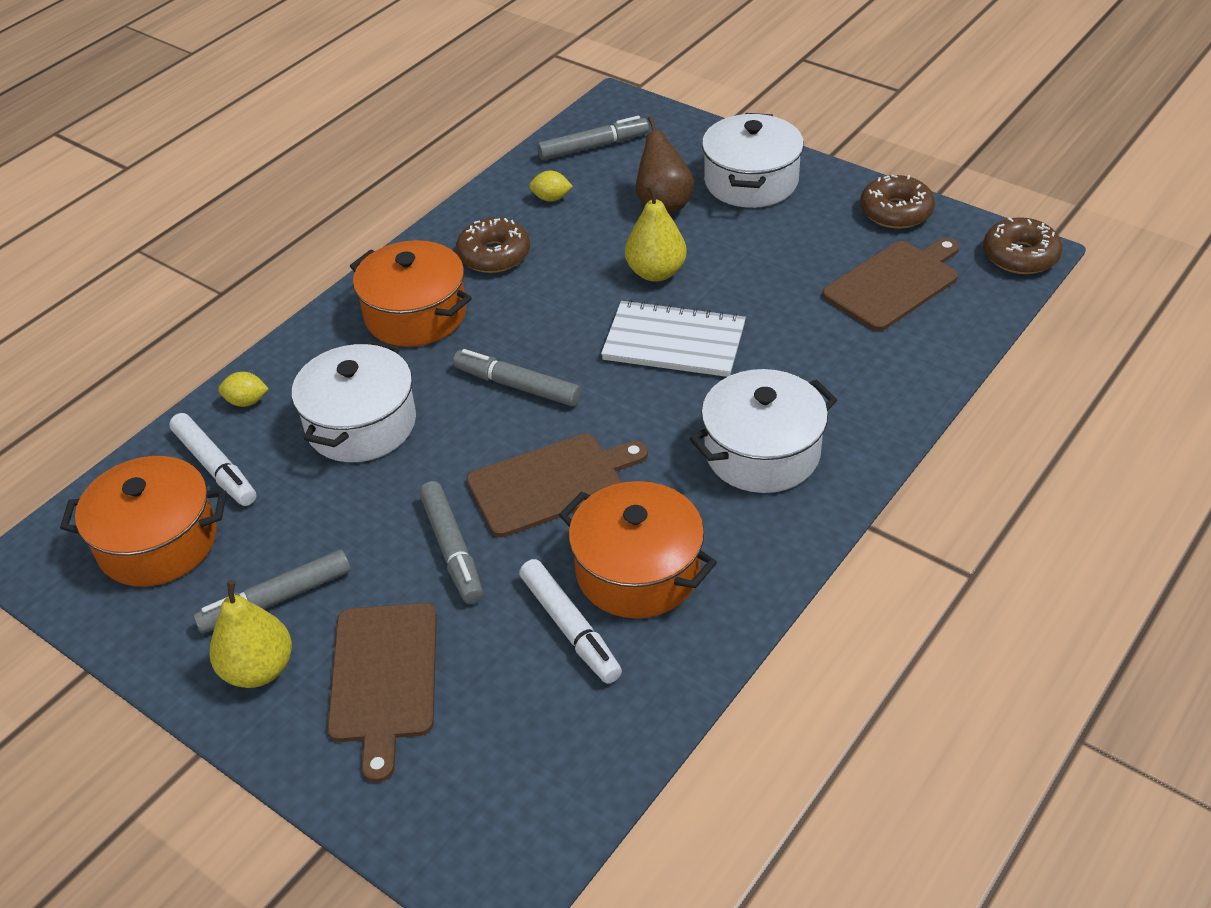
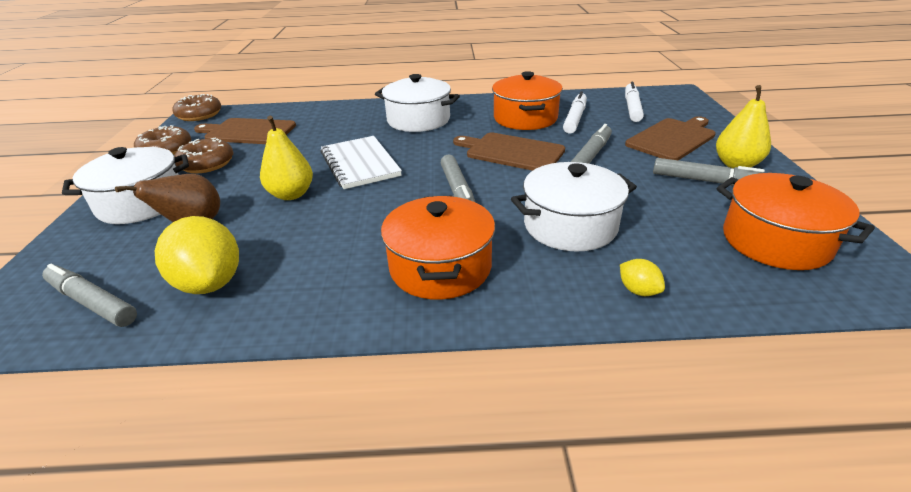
camera: 130 degrees left, 10 degrees down
(215, 467) = (700, 260): white marker -> white marker (632, 108)
(494, 255) = (324, 270): brown donut -> brown donut (207, 164)
(551, 198) = (210, 283): yellow lemon -> yellow lemon, size x2.16

